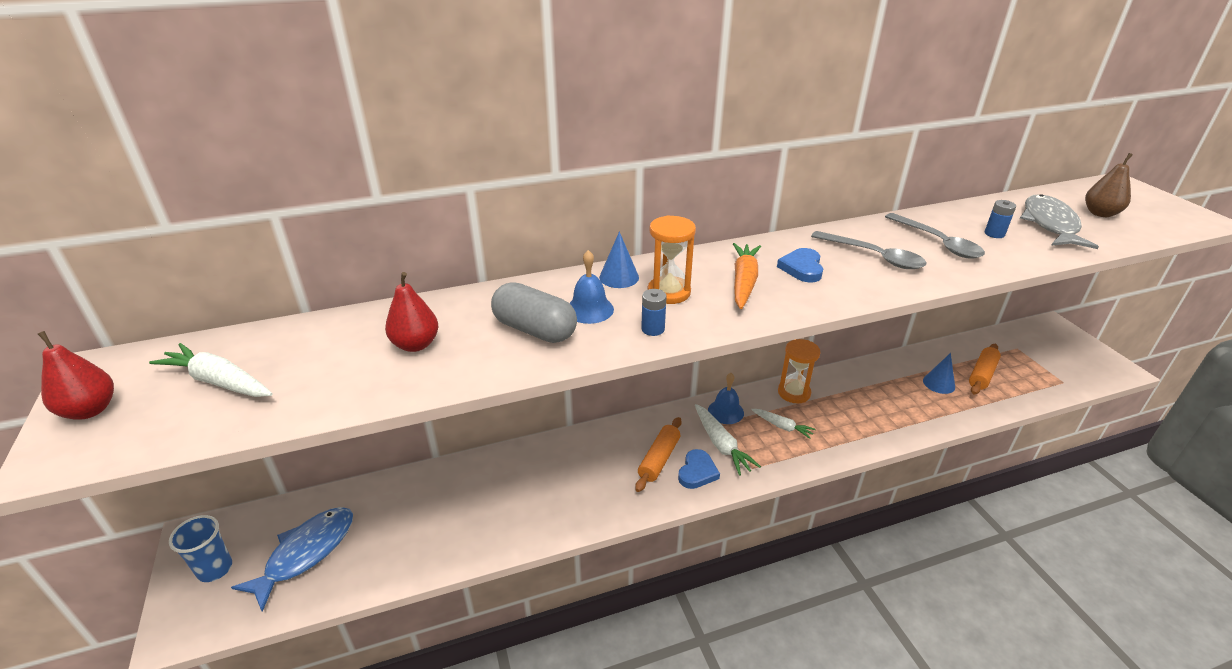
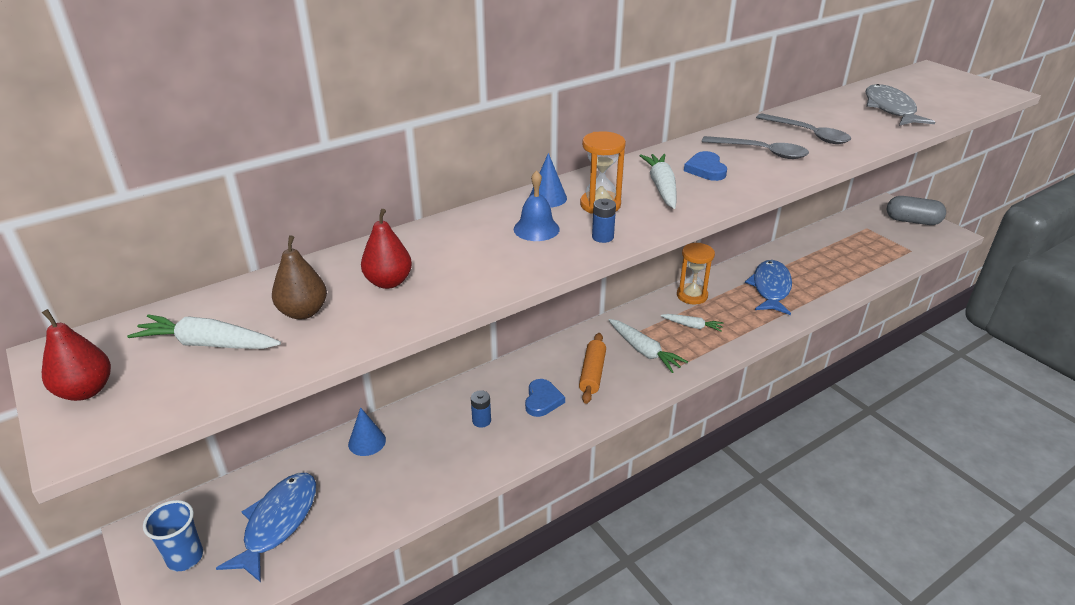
camera: 15 degrees left, 0 degrees up
(535, 330) = (495, 253): grey capsule -> grey capsule (912, 221)
(697, 472) = (631, 378): blue heart -> blue heart (542, 400)
(725, 411) = (637, 322): blue bell -> none
(743, 282) = (661, 187): orange carrot -> white carrot
(883, 399) = (770, 288): none -> blue fish
(939, 383) = (812, 267): blue cone -> blue cone (367, 442)
(982, 374) = (845, 254): orange rolling pin -> none
(994, 234) = (850, 122): blue battery -> blue battery (481, 421)
(1100, 213) = (925, 96): brown pear -> brown pear (303, 312)

